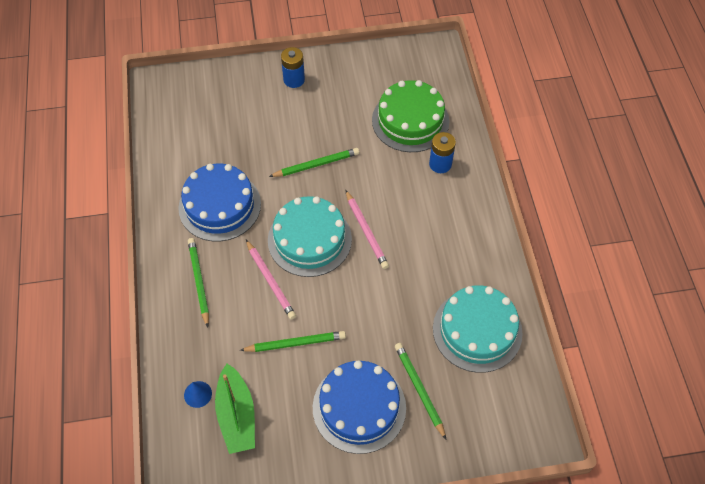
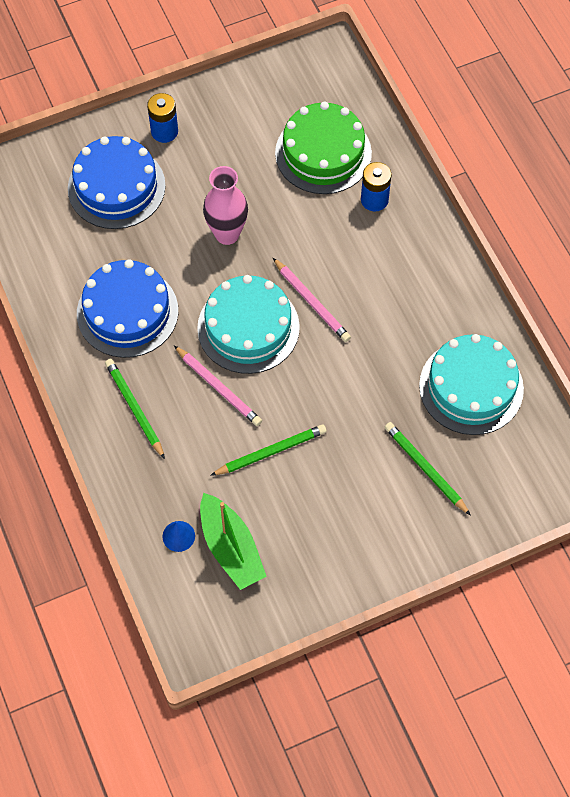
camera: 15 degrees left, 5 degrees up
(316, 164) = (227, 234): green pencil -> pink vase
(359, 407) = (365, 505): blue cake -> blue cake (116, 187)

